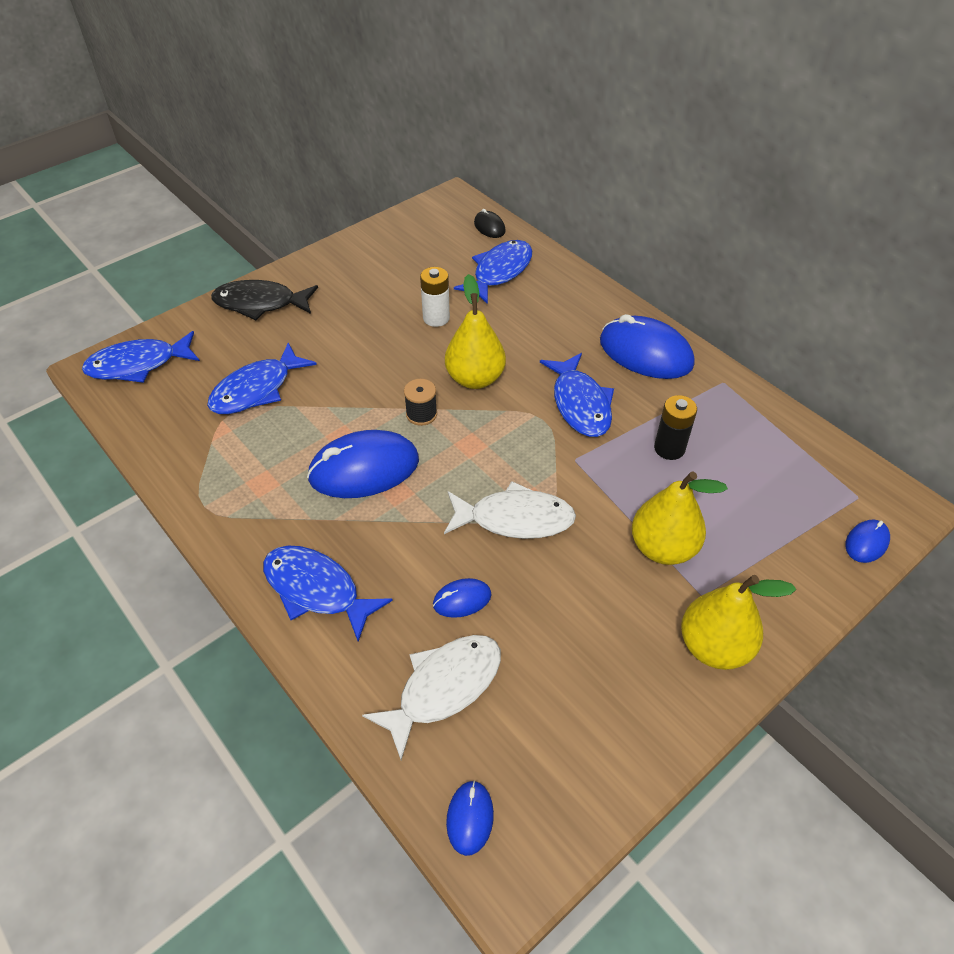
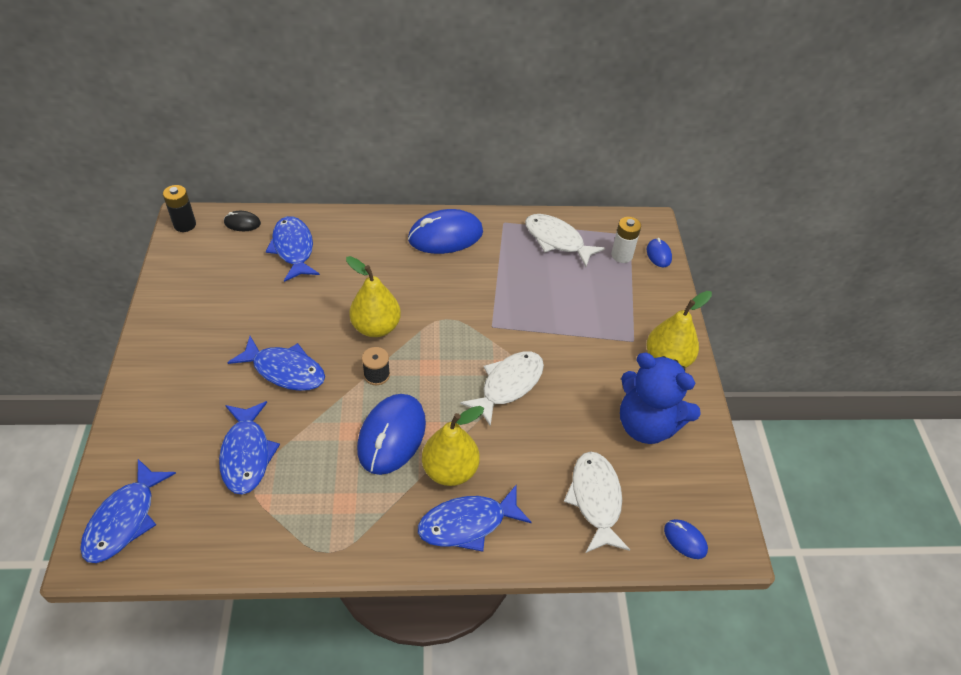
camera: 55 degrees left, 0 degrees up
(260, 303) = (153, 399): black fish -> none
(436, 318) = (297, 309): white battery -> white battery (621, 255)
(462, 599) = (543, 450): blue mouse -> none
(580, 404) = (453, 293): blue fish -> blue fish (285, 370)
(595, 680) = (647, 424): none -> blue teddy bear
(663, 548) = (590, 334): yellow pear -> yellow pear (450, 470)
(669, 448) = (526, 280): black battery -> black battery (185, 225)
(758, 439) = (557, 240): none -> white fish

